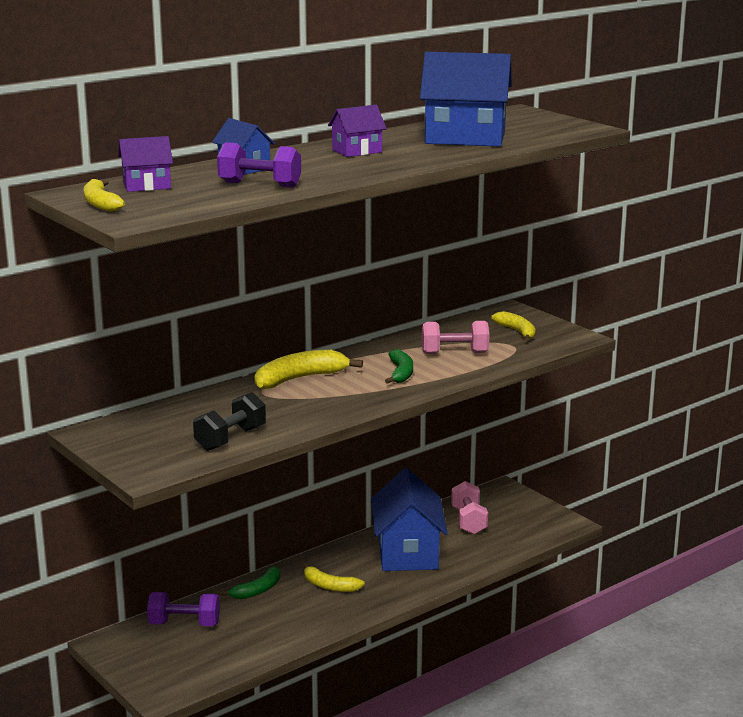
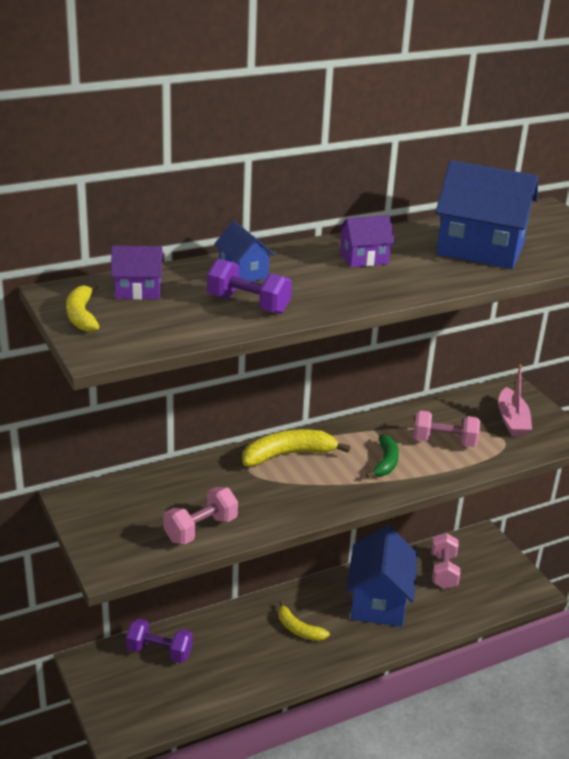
camera: 10 degrees right, 10 degrees up
(230, 439) = (201, 529): black dumbbell -> pink dumbbell
(257, 590) = (233, 622): green banana -> none
(517, 332) = (512, 421): yellow banana -> pink boat

